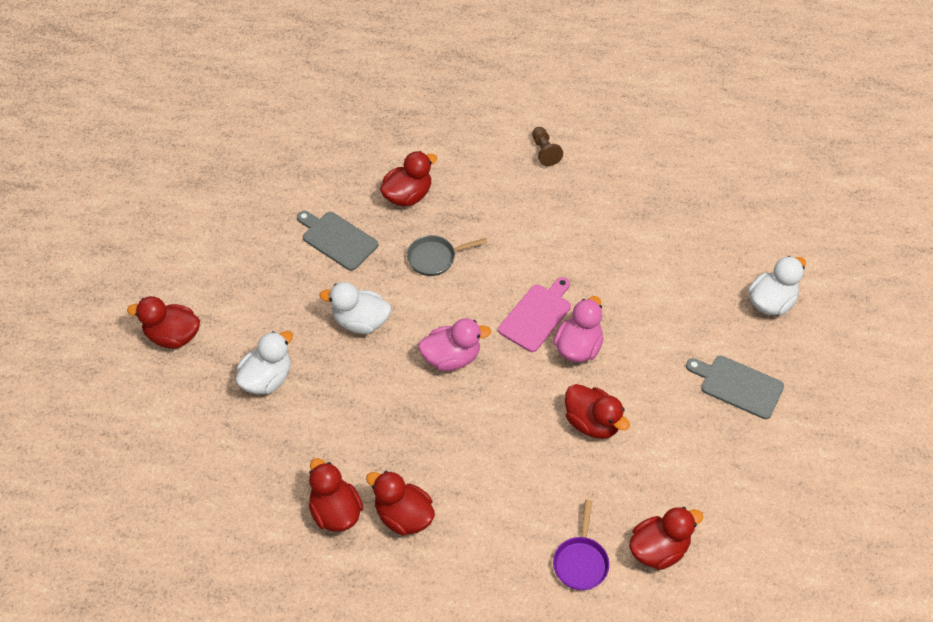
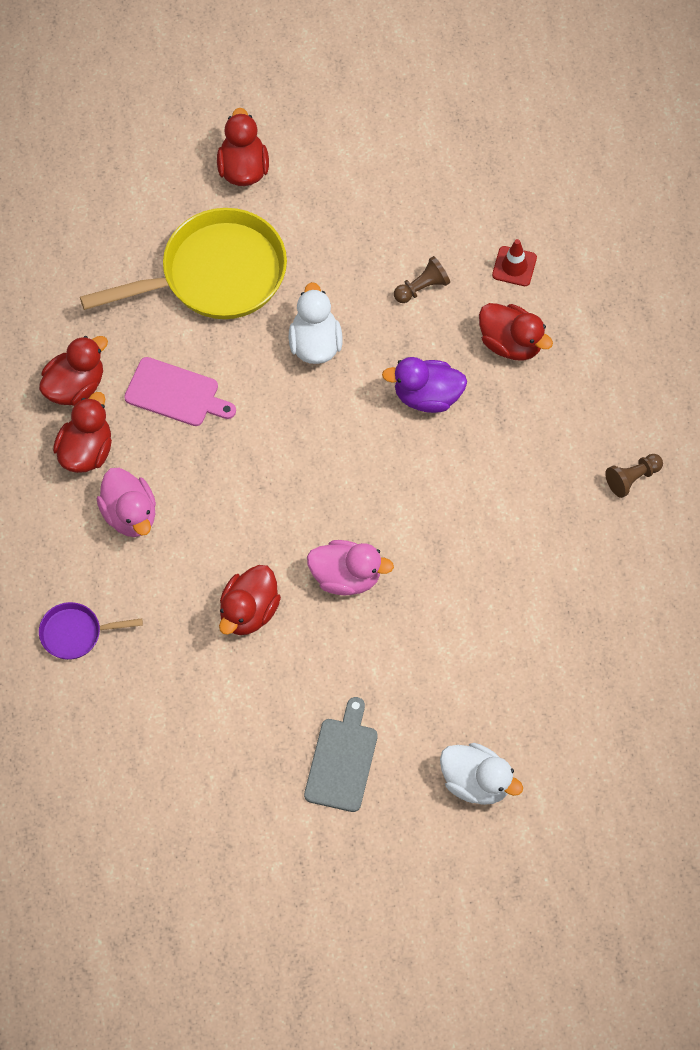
camera: 75 degrees right, 10 degrees up
(267, 379) = (215, 275): white duck -> yellow pan
(337, 239) = (422, 287): grey cutting board -> brown pawn
(342, 178) = (514, 266): none -> red traffic cone
(435, 258) = (427, 396): grey pan -> purple duck
(451, 358) = (293, 448): pink duck -> pink duck (130, 514)
(537, 315) = (377, 523): pink cutting board -> pink cutting board (176, 394)
(659, 549) = (109, 708): red duck -> none

